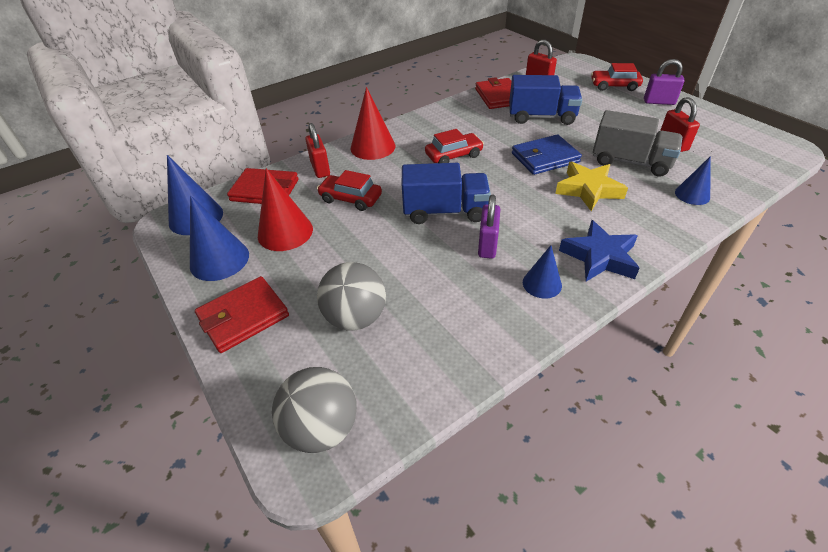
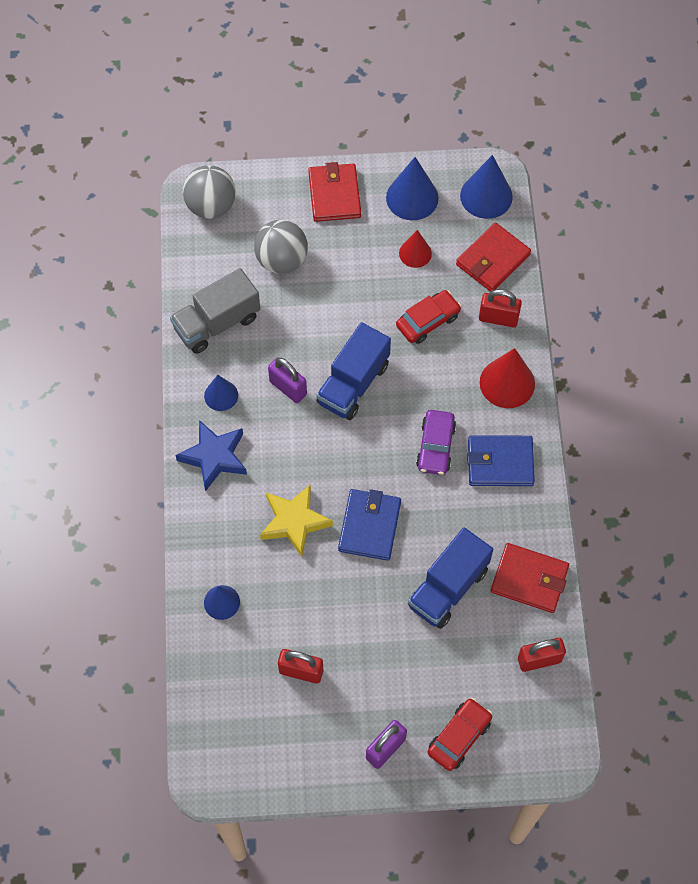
camera: 120 degrees right, 20 degrees up
(285, 232) = (415, 253): red cone -> red cone, size x0.61
(436, 129) = (500, 463): none -> blue wallet
(453, 155) = (435, 446): red car -> purple car
(630, 162) = (304, 598): grey truck -> grey truck (217, 323)

